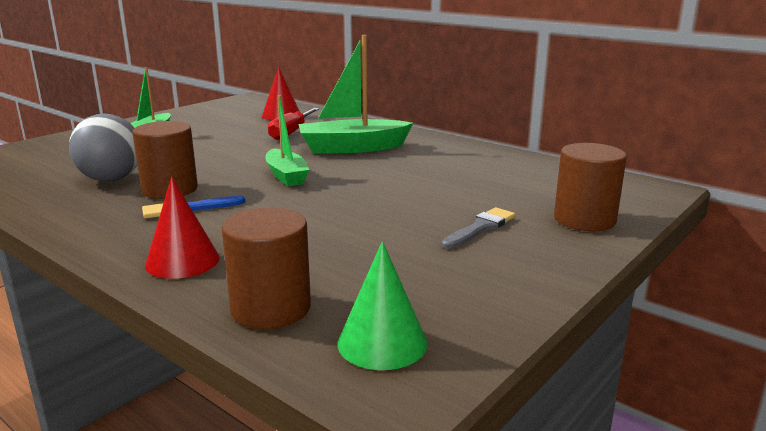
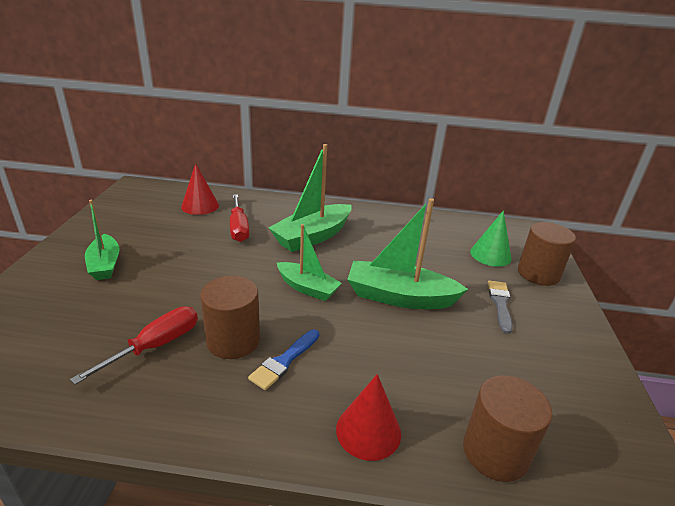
camera: 35 degrees left, 10 degrees up
(111, 179) = (155, 346): grey ball -> red screwdriver
(368, 199) = (399, 297): none -> green boat
(382, 343) = (592, 449): green cone -> green cone (490, 255)

